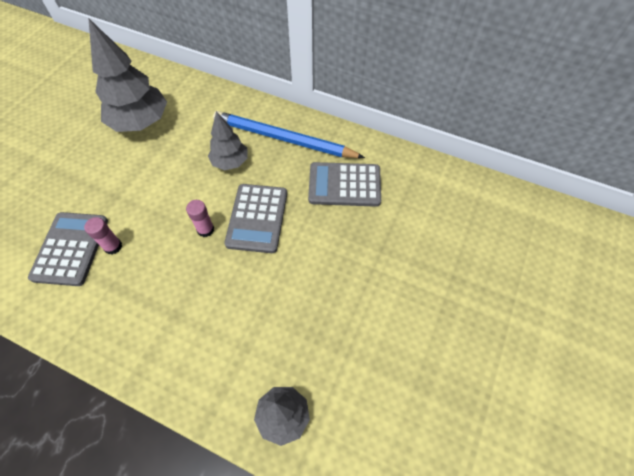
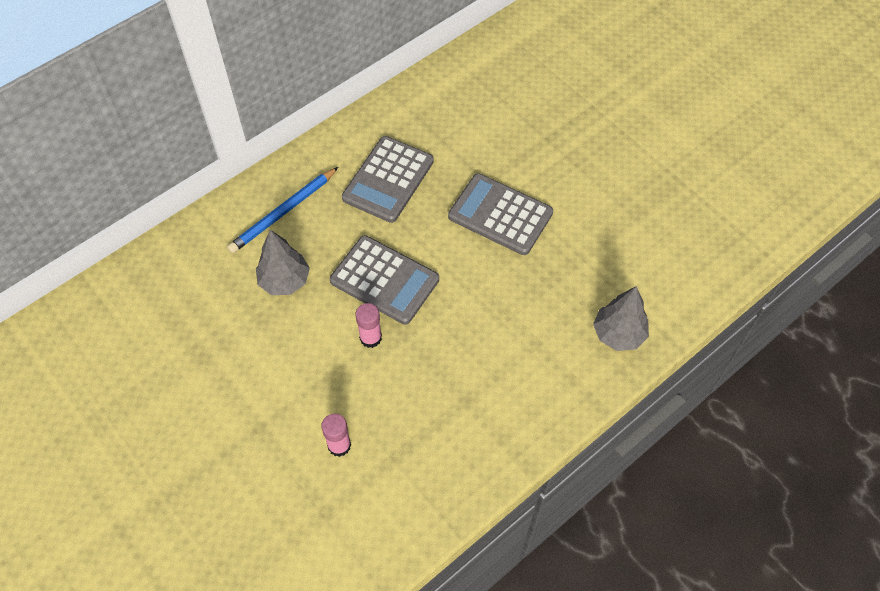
camera: 65 degrees left, 0 degrees up
(71, 248) = (315, 496): grey calculator -> grey calculator (500, 215)
(141, 123) = (146, 366): grey tree -> none
(283, 139) = (283, 212): blue pencil -> blue pencil, size x0.65

